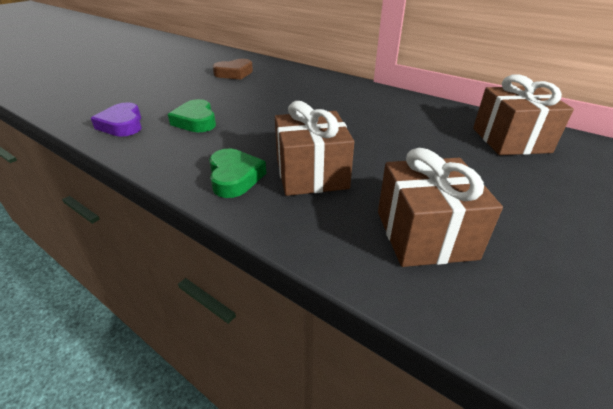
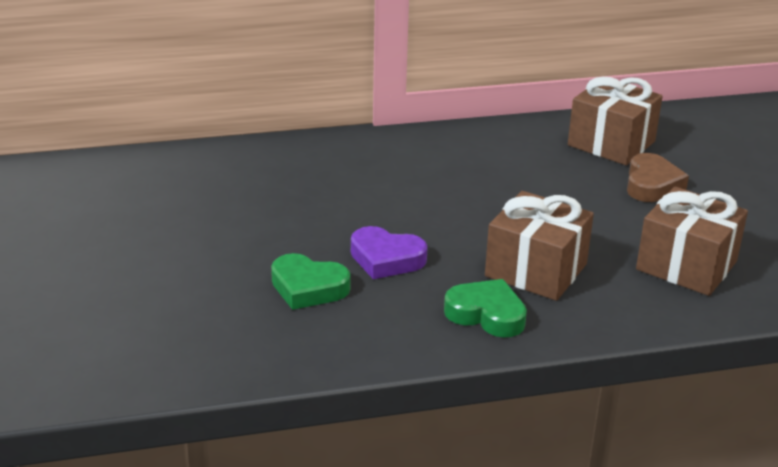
camera: 50 degrees left, 5 degrees down
(122, 125) = (235, 344): purple heart -> purple heart (386, 259)
(234, 73) = (179, 198): brown heart -> brown heart (652, 184)

